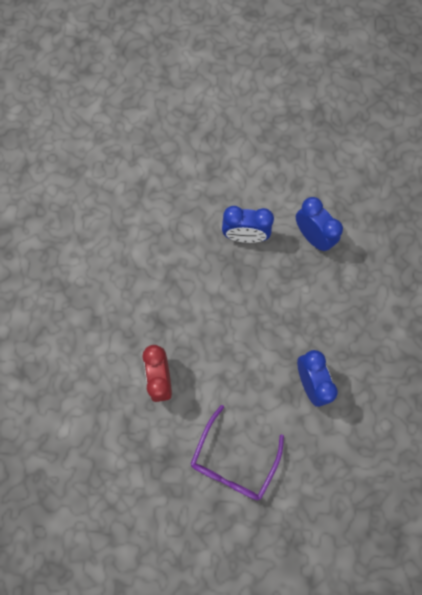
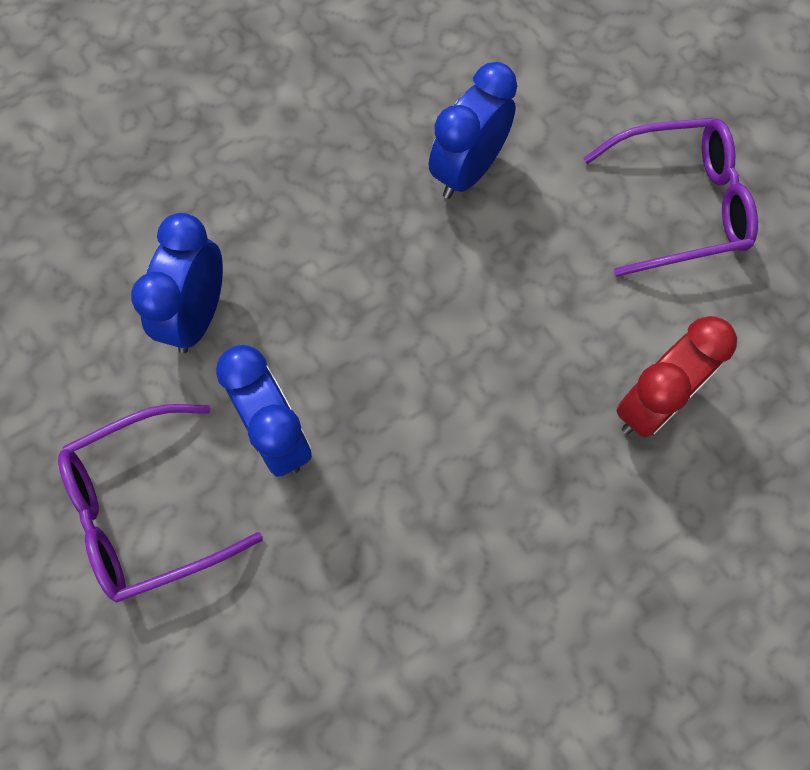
camera: 125 degrees left, 5 degrees down
(248, 179) = (145, 511): none -> purple glasses

